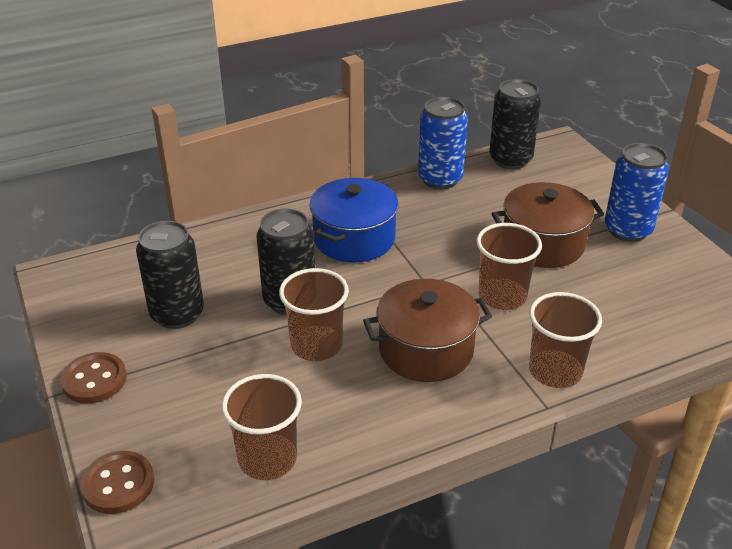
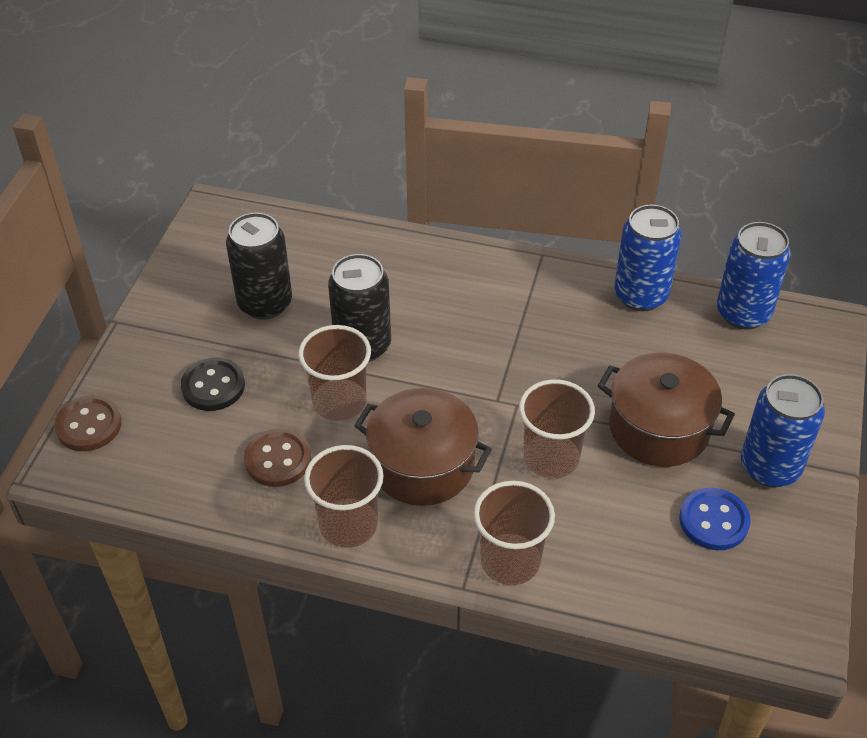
camera: 40 degrees right, 10 degrees up
(94, 380) = (153, 326): brown button -> brown button (278, 459)
(200, 392) = (213, 386): none -> black button
(267, 459) = (202, 476): brown cup -> brown cup (348, 525)
(354, 238) = (484, 315): blue pot -> none
(510, 160) = (743, 313): black can -> blue can
(636, 275) = (713, 521): none -> blue button

